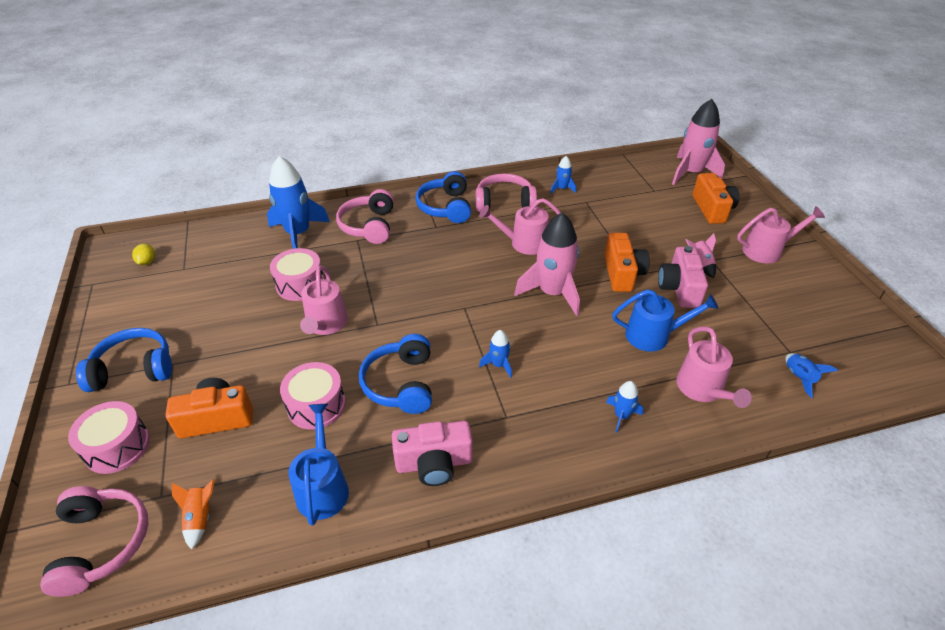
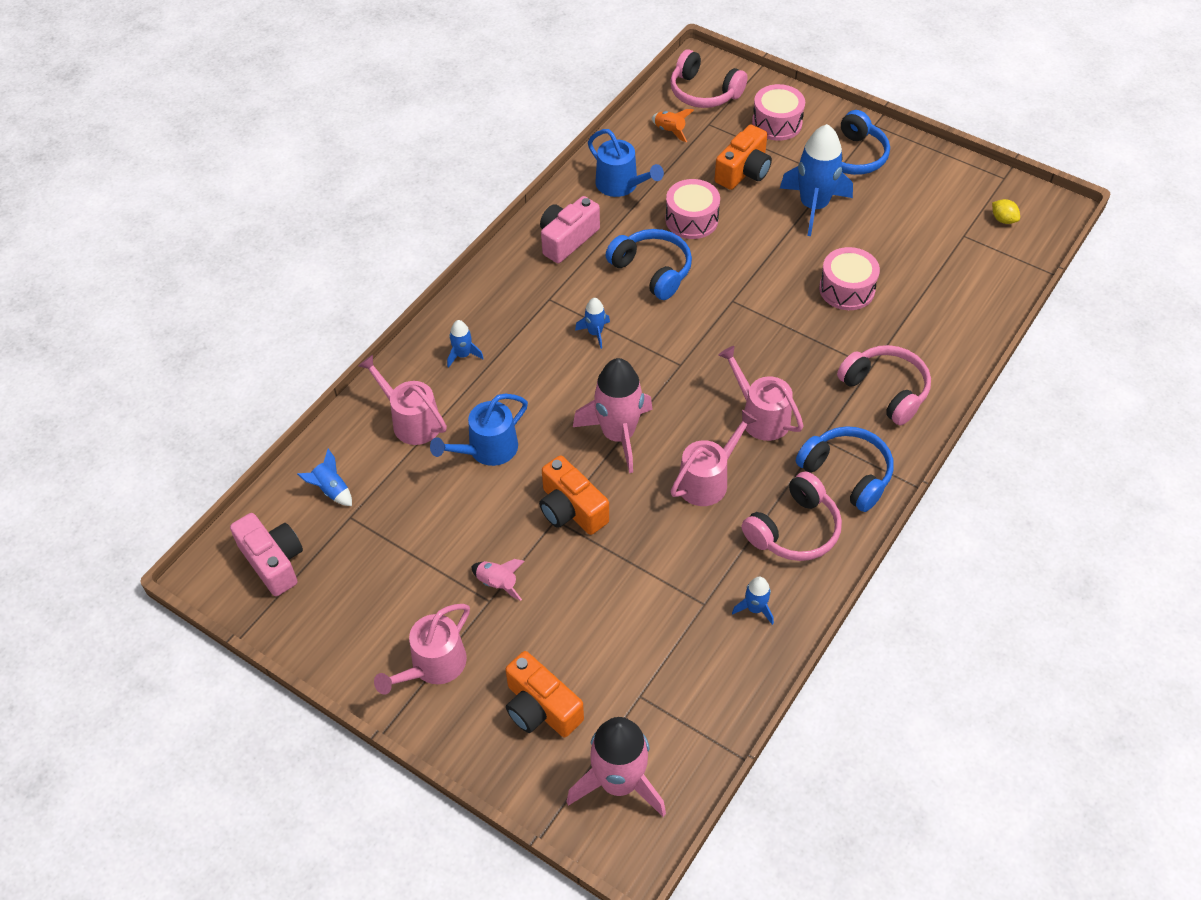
camera: 140 degrees right, 10 degrees up
(298, 234) = (934, 333): blue rocket -> blue rocket (813, 206)
(326, 324) = (771, 273): pink watering can -> pink watering can (760, 416)
(679, 288) = (499, 529): pink camera -> pink camera (273, 562)

